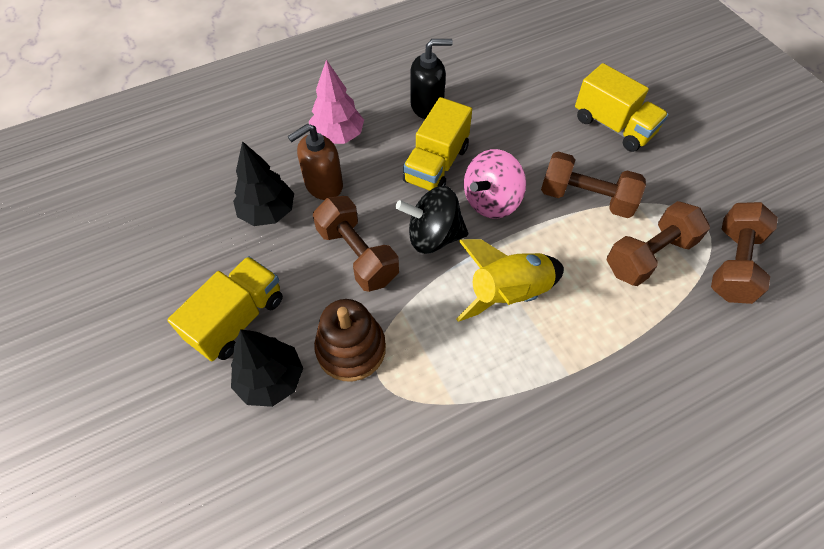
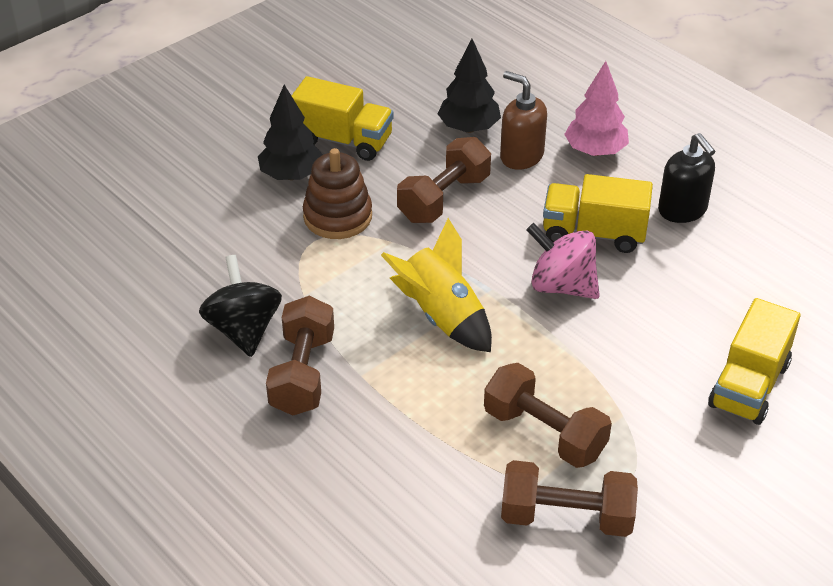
camera: 75 degrees right, 15 degrees down
(433, 236) = (491, 248): black spinning top -> black spinning top (243, 329)
(586, 198) = (607, 368): brown dumbbell -> brown dumbbell (302, 373)

